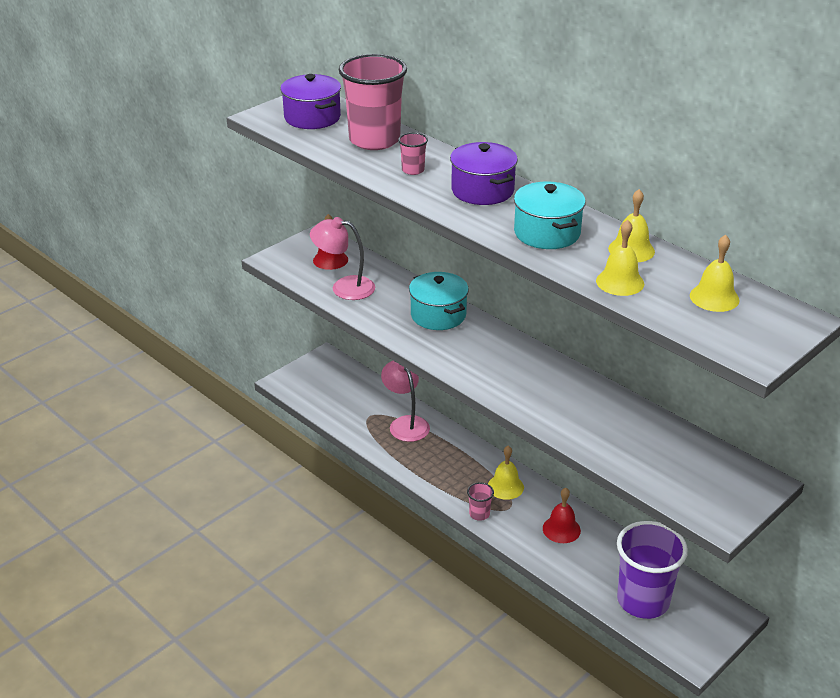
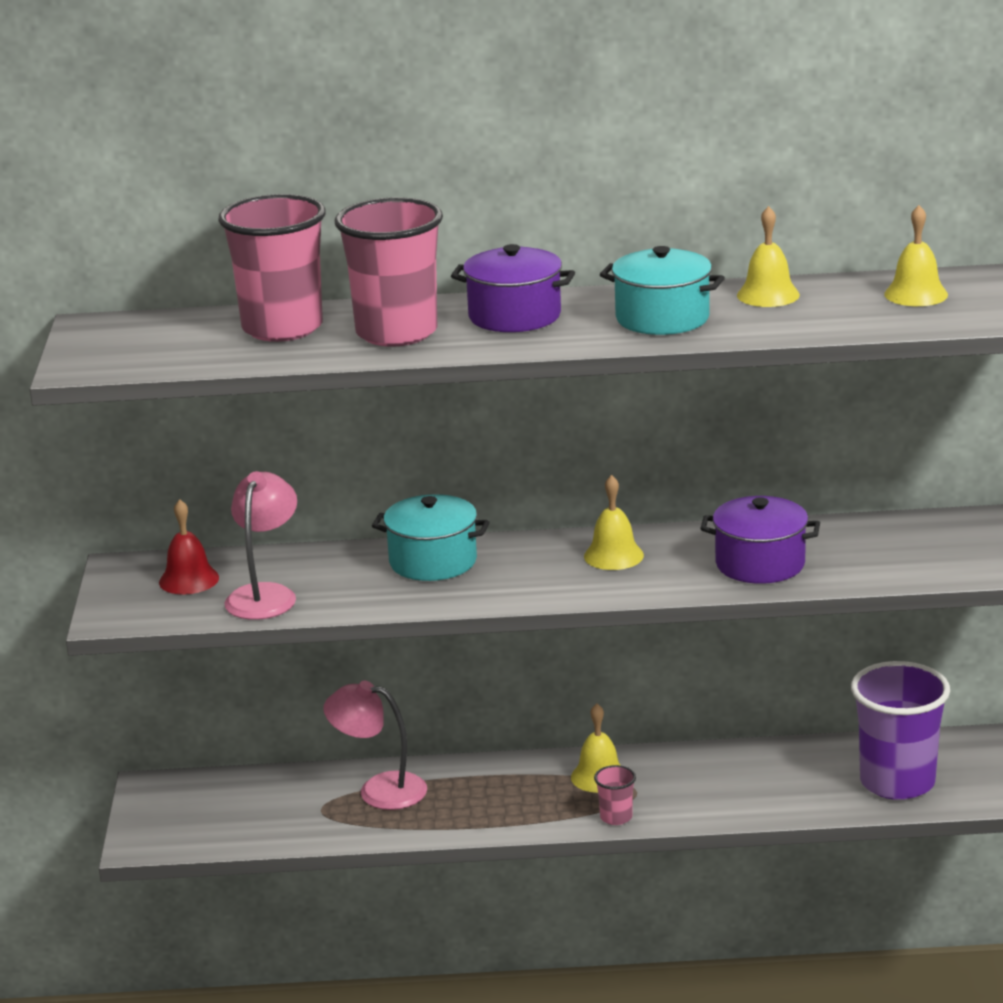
camera: 45 degrees left, 10 degrees down
(312, 117) = (149, 341): purple pot -> purple pot (760, 564)
(344, 287) = (265, 595): pink lamp -> pink lamp turned 135 degrees clockwise
(413, 170) = (396, 333): pink cup -> pink cup, size x2.34
(561, 529) = (721, 776): red bell -> none
(620, 282) = (816, 321): yellow bell -> yellow bell (613, 555)

